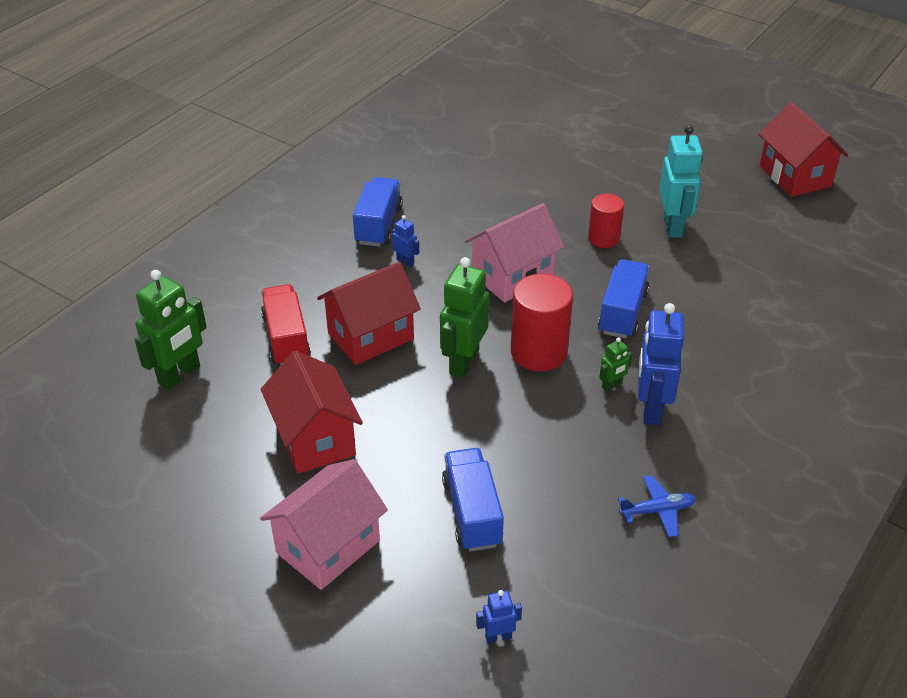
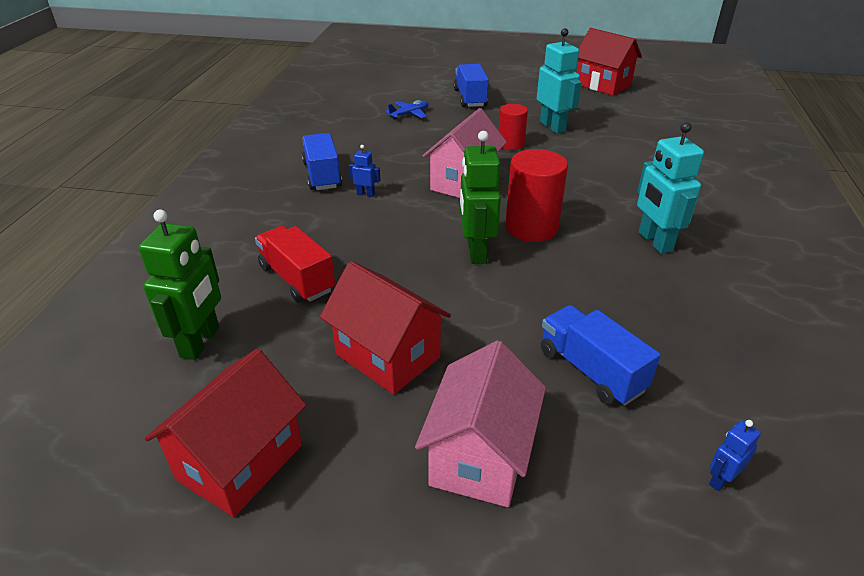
camera: 25 degrees left, 5 degrees down
(370, 336) = (377, 255): red house -> red house (240, 462)
(612, 385) = (610, 234): green robot -> none
(622, 312) = (569, 185): blue truck -> blue truck (470, 98)
(651, 408) = (654, 242): blue robot -> turquoise robot
(657, 510) = (736, 314): blue plane -> blue plane (409, 114)

